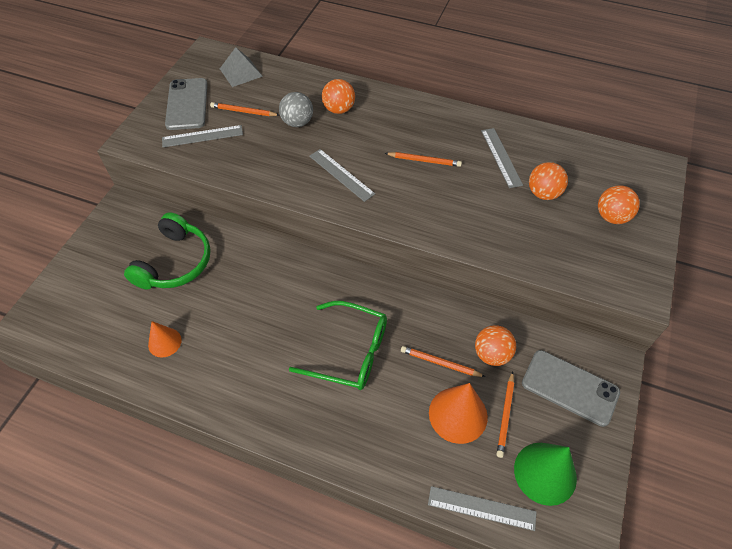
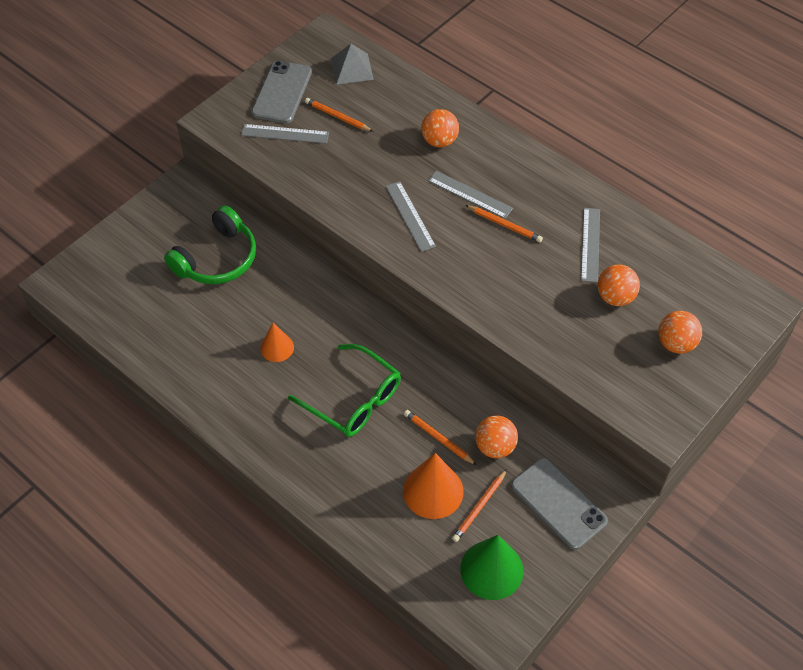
camera: 20 degrees right, 0 degrees up
(164, 342) = (181, 335): orange cone -> orange cone (277, 347)
(297, 122) = (389, 144): grey ball -> none
(481, 508) = (416, 578): grey ruler -> grey ruler (470, 194)

